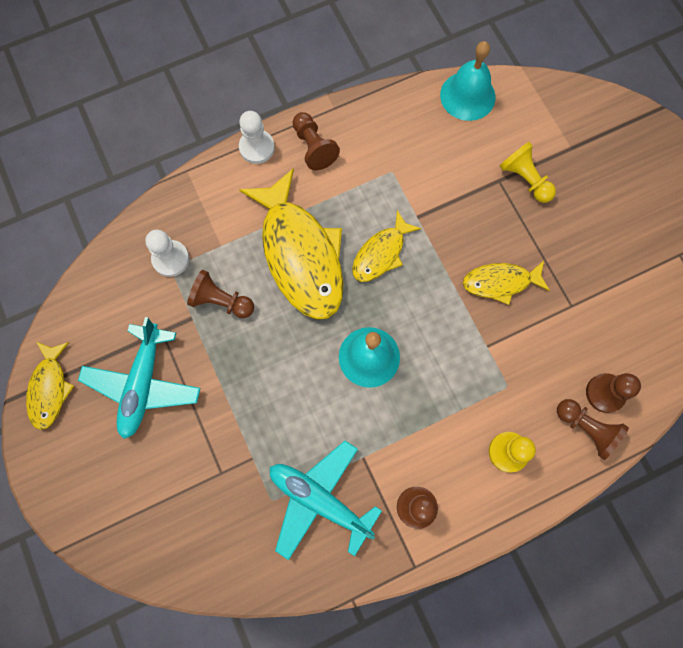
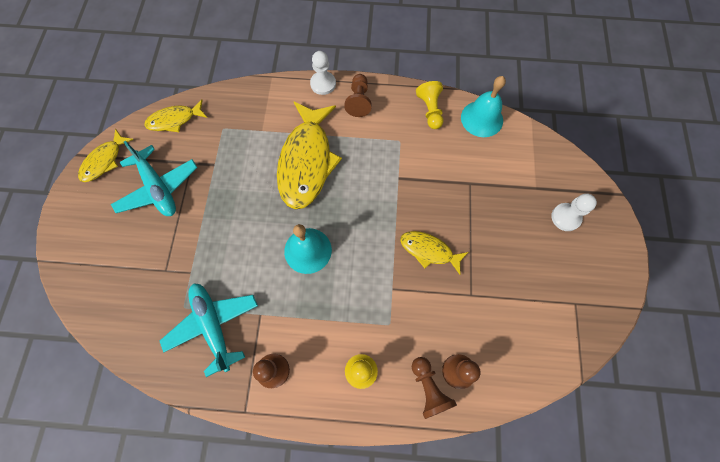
camera: 30 degrees right, 5 degrees down
(143, 384) = (158, 188): turquoise plane -> turquoise plane turned 75 degrees counterclockwise
(171, 259) = (226, 123): white pawn -> white pawn (565, 217)
(221, 301) = (239, 164): brown pawn -> none
(381, 253) = (359, 188): yellow fish -> yellow fish (174, 120)
(525, 179) = (489, 191): yellow pawn -> yellow pawn (430, 110)

